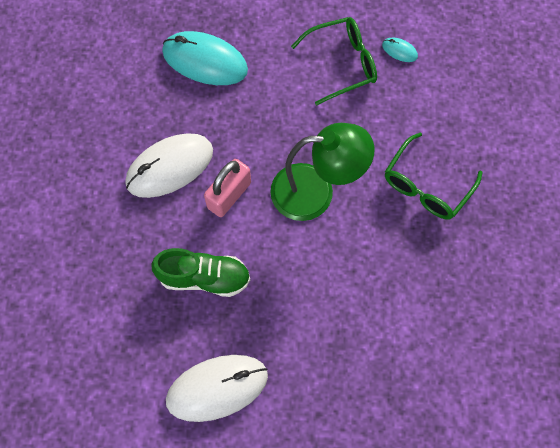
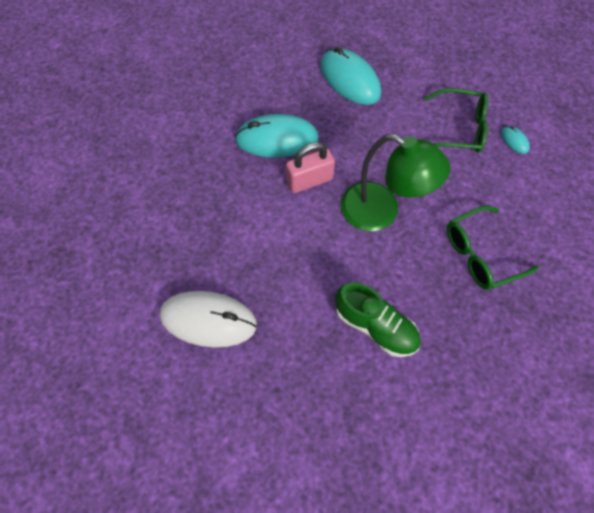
camera: 30 degrees right, 5 degrees down
(170, 167) = (277, 139): white mouse -> turquoise mouse
(204, 277) = (252, 230): green shoe -> green shoe (375, 326)

